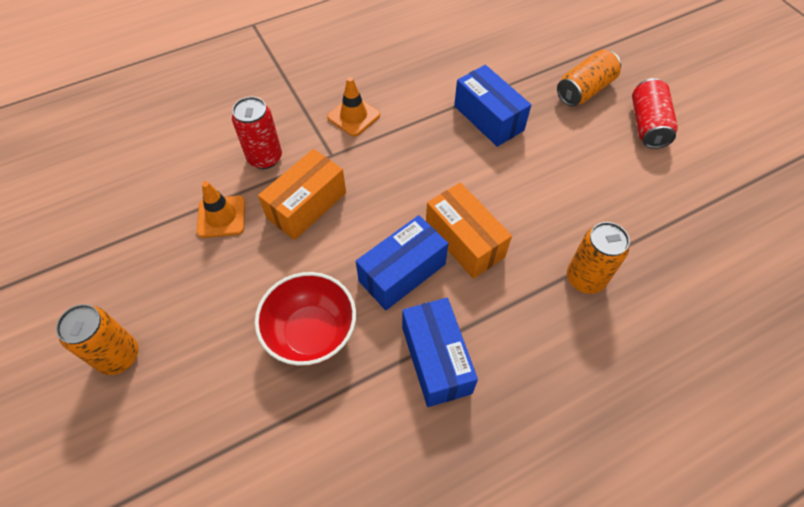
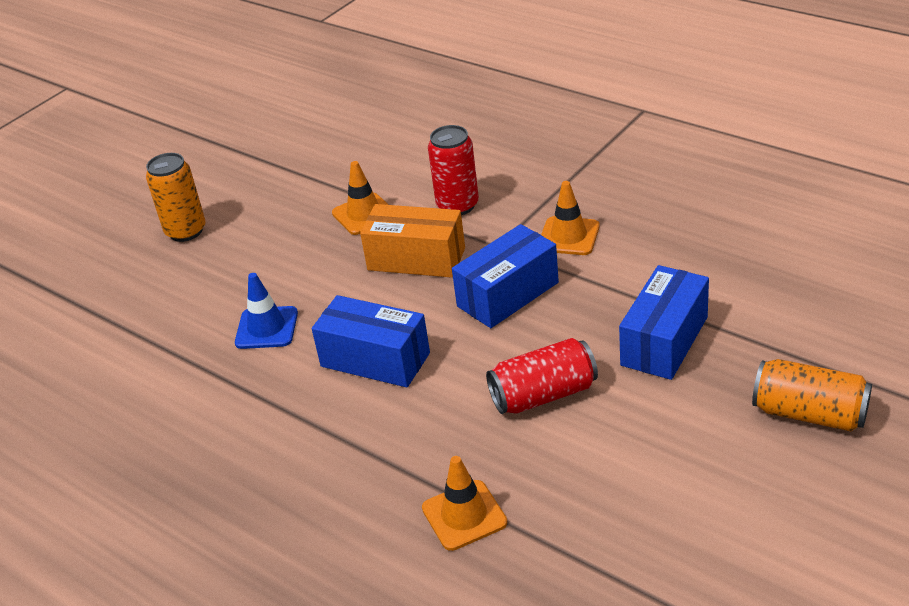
camera: 70 degrees right, 20 degrees down
(311, 333) = (266, 328): red bowl -> blue traffic cone
(436, 359) = (282, 426): blue box -> blue box (508, 294)
(464, 241) = (450, 391): orange box -> none
(585, 278) = (464, 515): orange can -> orange traffic cone
(647, 125) = (800, 503): red can -> red can (543, 395)

